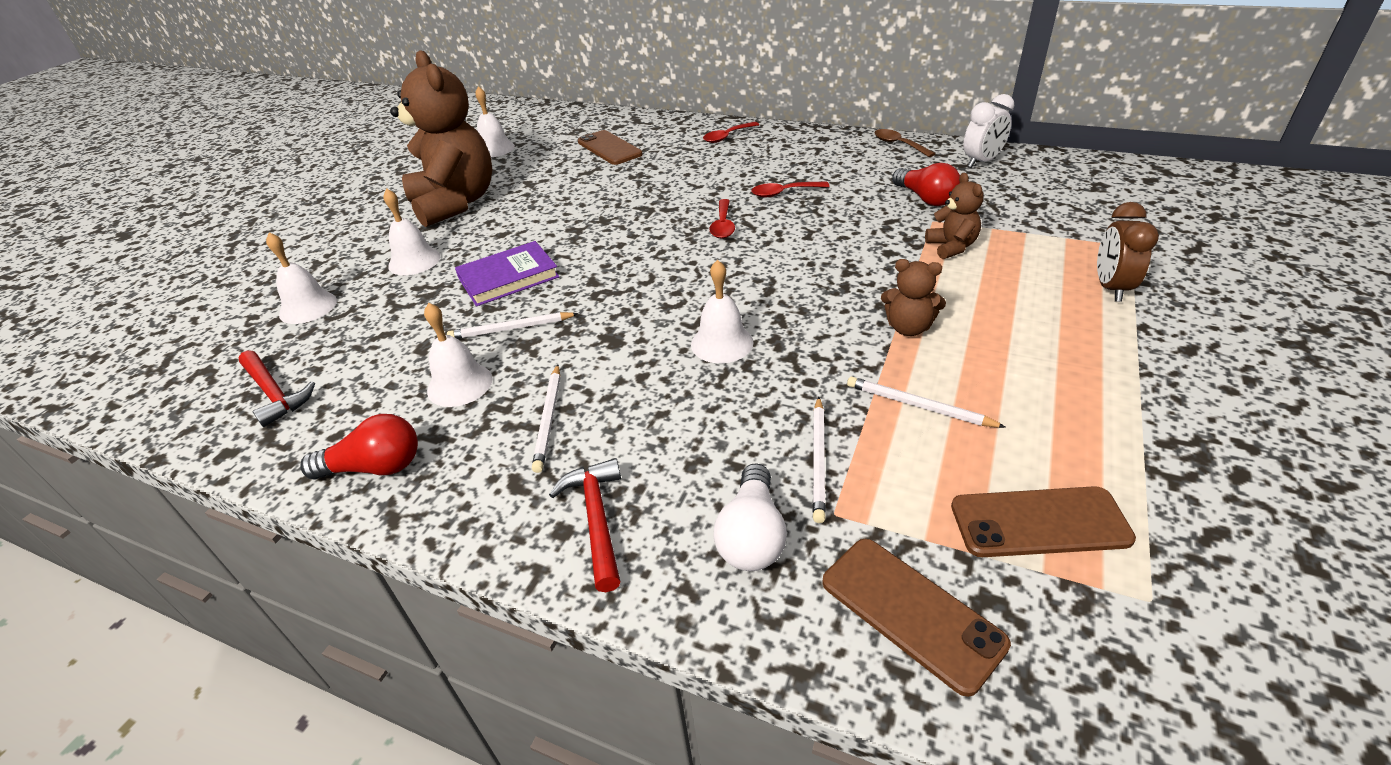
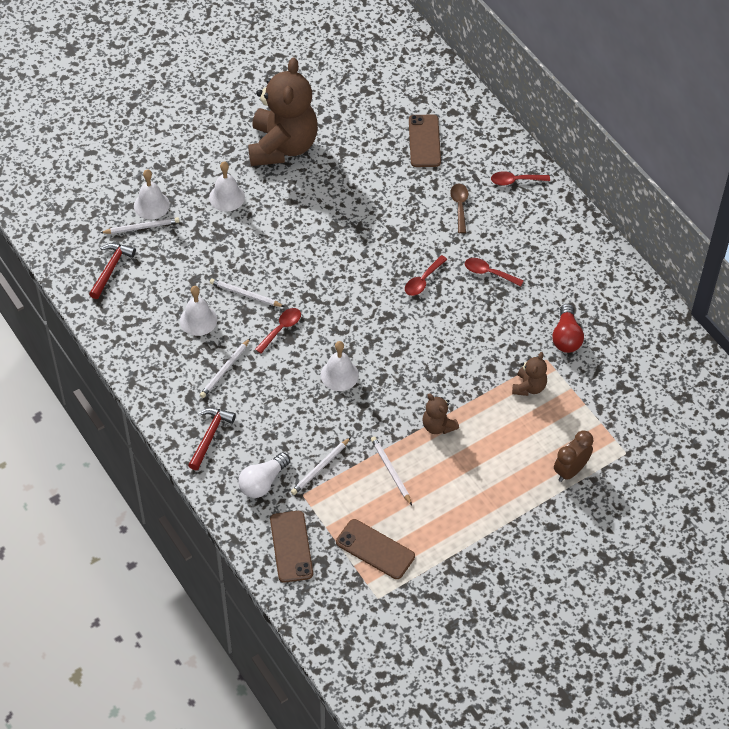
camera: 30 degrees right, 15 degrees up
(274, 393) = (111, 269): red hammer -> red hammer turned 150 degrees counterclockwise
(304, 332) = (141, 227): none -> white pencil
(375, 467) = (137, 349): red light bulb -> none
(494, 149) = (347, 88): white bell -> none
(508, 278) = (269, 249): purple book -> none
(594, 337) = (281, 329): none -> red spoon
(898, 144) = (617, 270): brown spoon -> brown spoon (459, 206)
(981, 162) = (646, 326): white clock -> none

